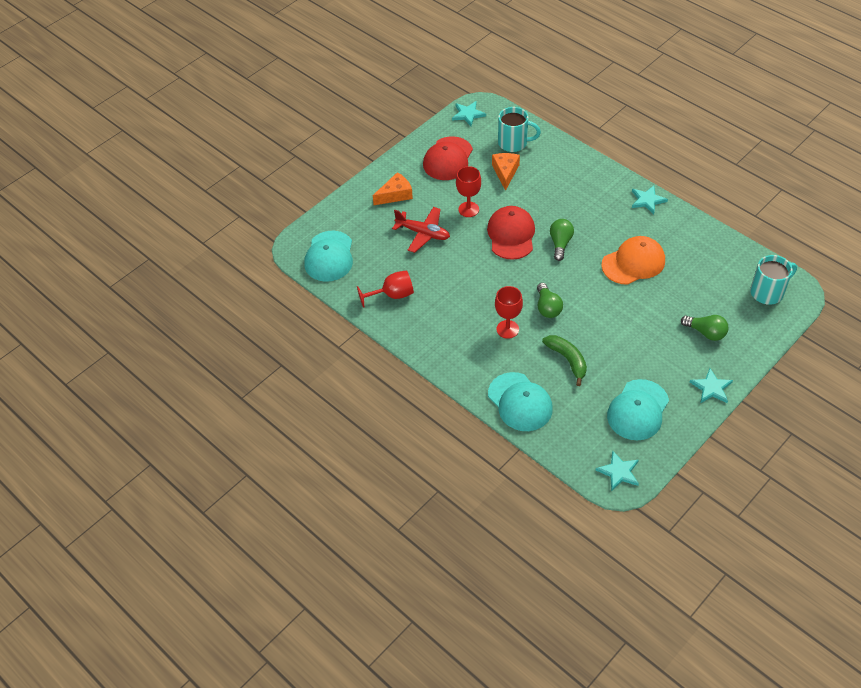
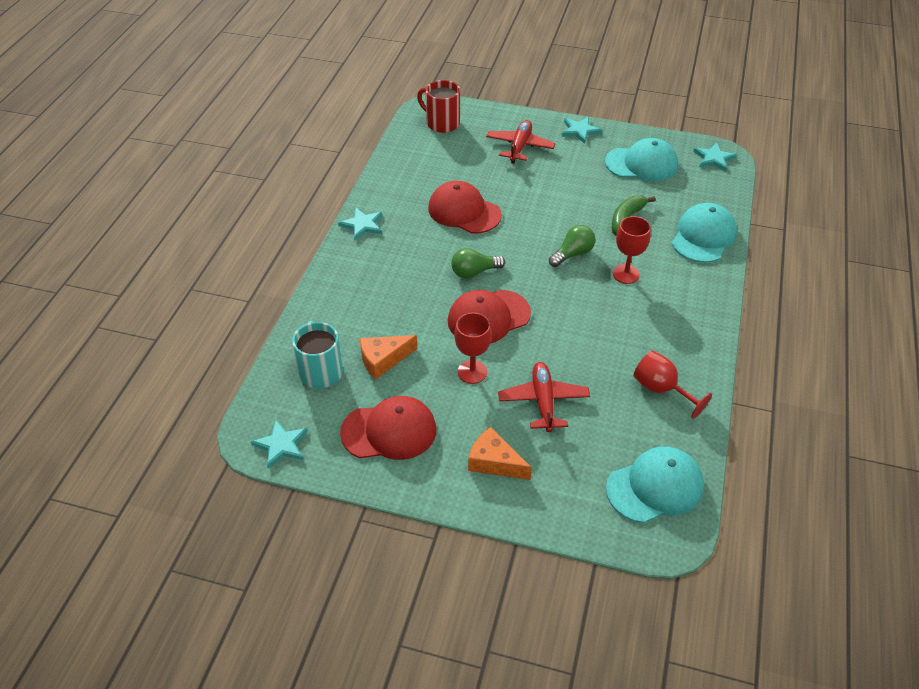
camera: 120 degrees left, 5 degrees down
(633, 263) = (464, 211): orange cap -> red cap
(706, 332) = (519, 147): green light bulb -> red plane
(768, 292) = (442, 123): turquoise mug -> red mug

